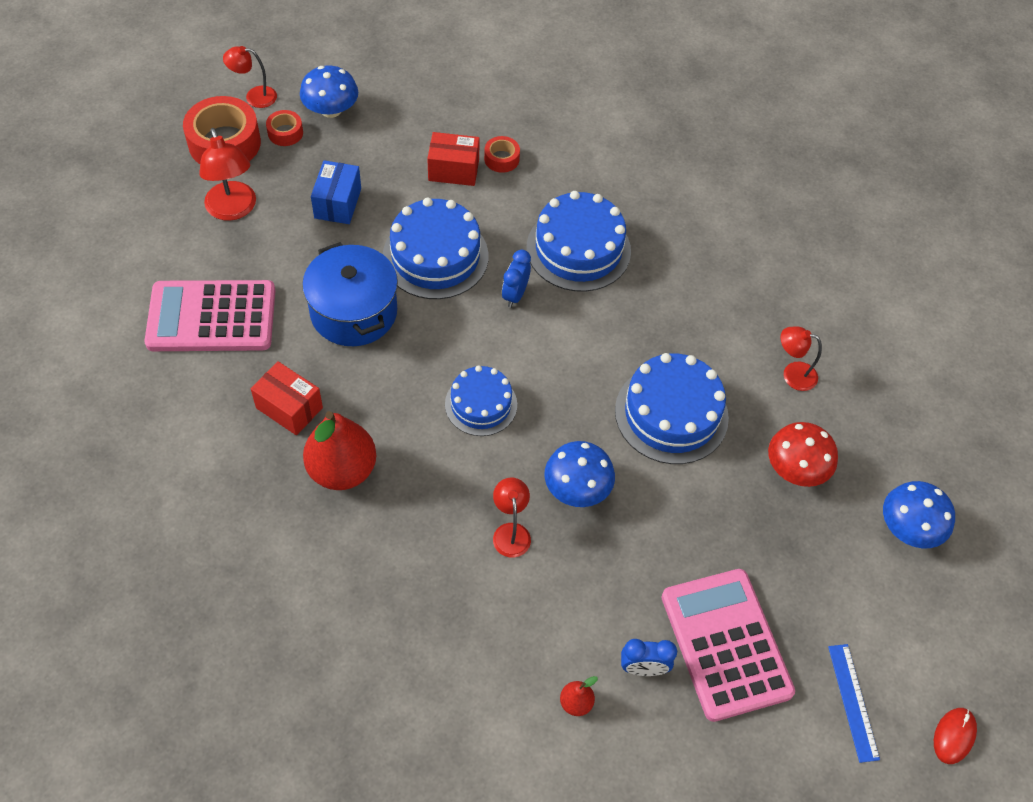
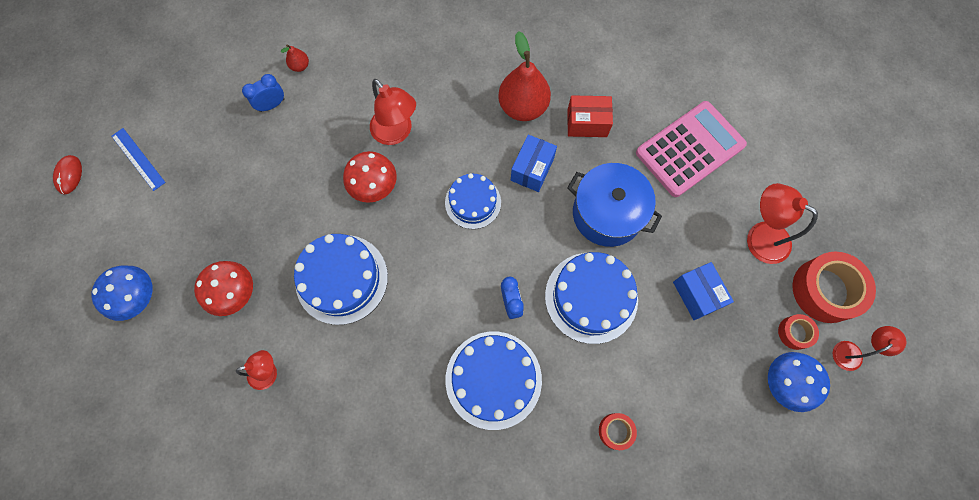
camera: 150 degrees right, 15 degrees up
(391, 398) = (532, 169): none -> blue box
(453, 170) = (643, 390): red box -> none
(510, 532) = (396, 133): red lamp -> red lamp, size x1.57
(577, 488) = (373, 185): blue mushroom -> red mushroom
(726, 644) = (229, 146): pink calculator -> none

